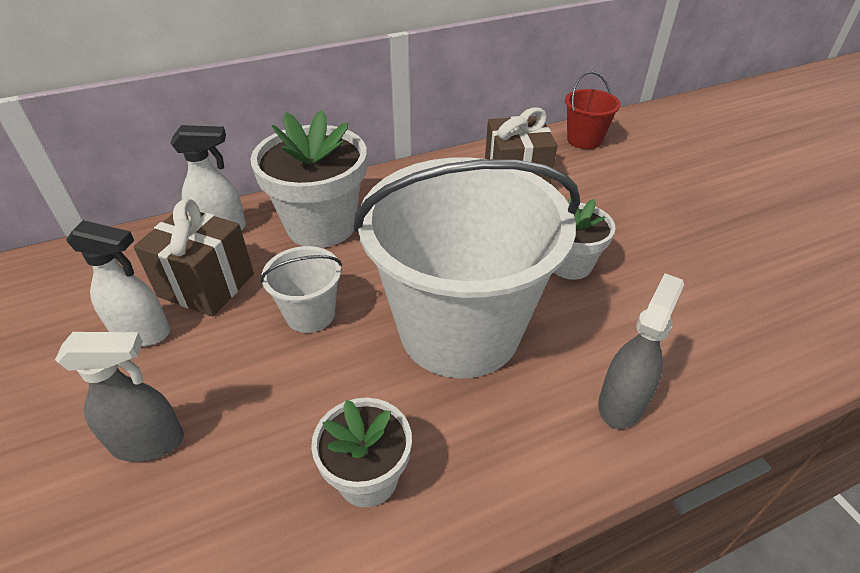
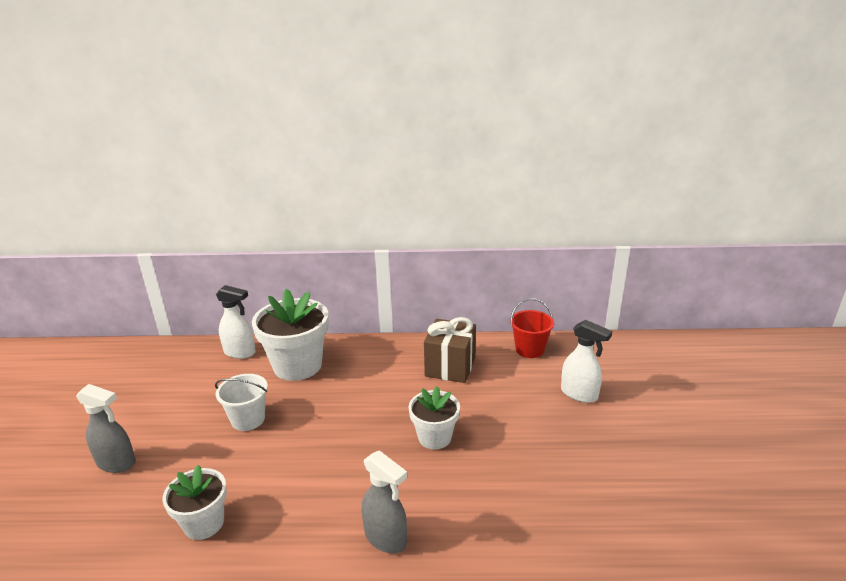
camera: 25 degrees right, 15 degrees down
(142, 332) = (156, 402): white spray bottle -> white spray bottle (579, 394)
(206, 285) = (207, 385): brown gift -> none
(459, 329) = (325, 457): white bucket -> none
(622, 403) = (386, 538): grey spray bottle -> grey spray bottle turned 75 degrees clockwise

